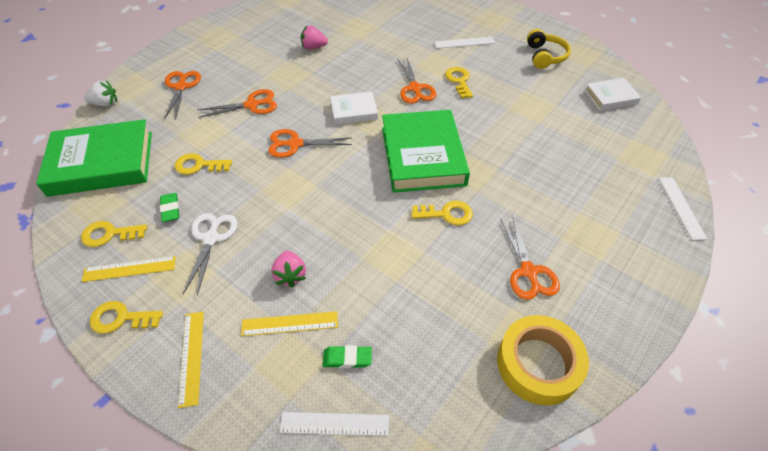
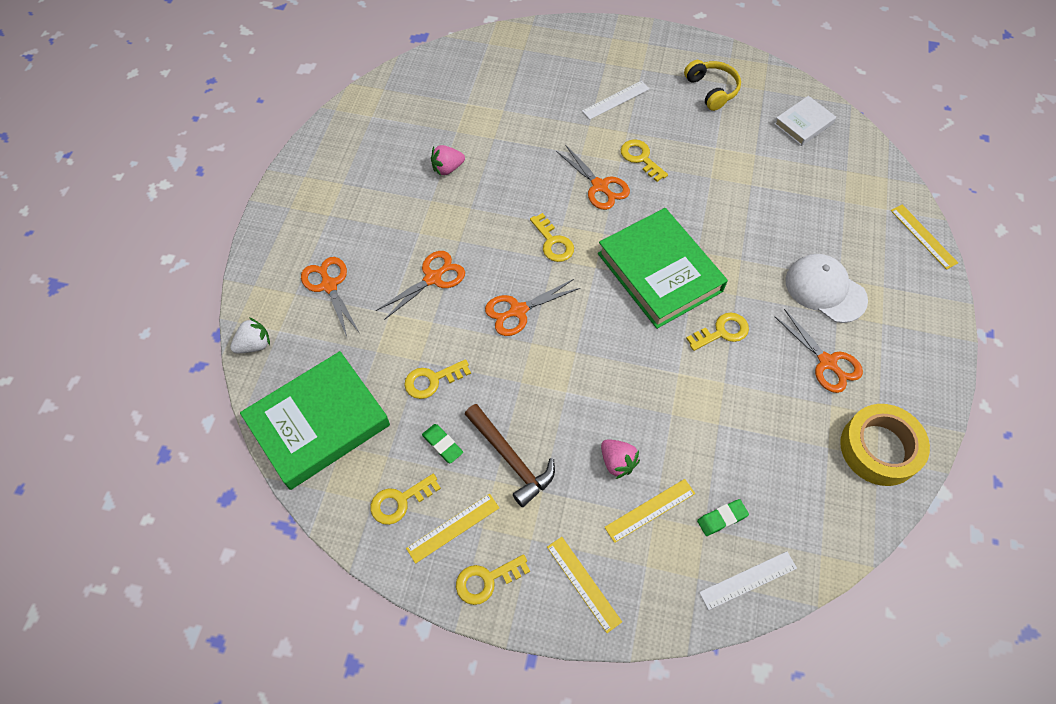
camera: 25 degrees left, 10 degrees up
(211, 239) = (511, 459): white scissors -> brown hammer
(354, 111) = (553, 242): white book -> yellow key
(560, 216) = (825, 290): none -> white cap
(681, 207) = (923, 236): white ruler -> yellow ruler

